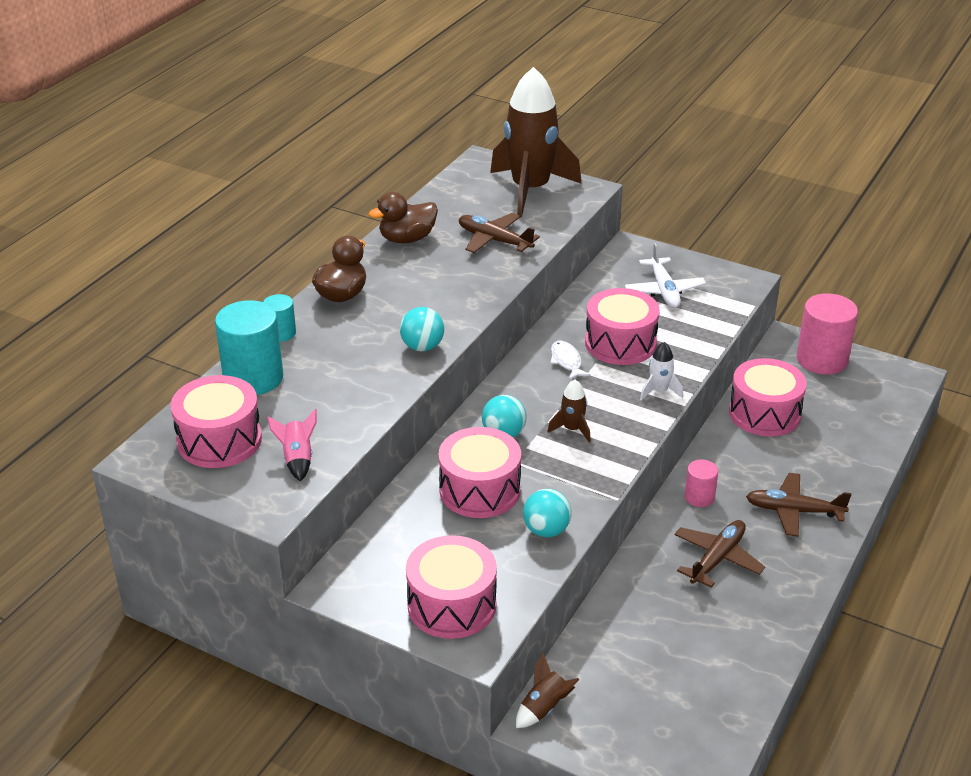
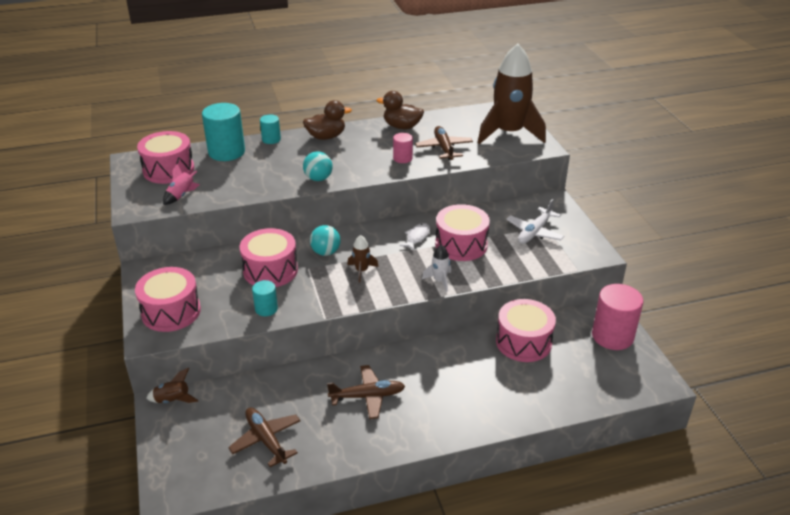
camera: 45 degrees right, 0 degrees up
(546, 530) = (266, 309): turquoise ball -> turquoise cylinder
(699, 497) = (411, 359): pink cylinder -> pink cylinder (402, 158)
(793, 511) = (451, 404): brown plane -> brown plane (266, 440)

